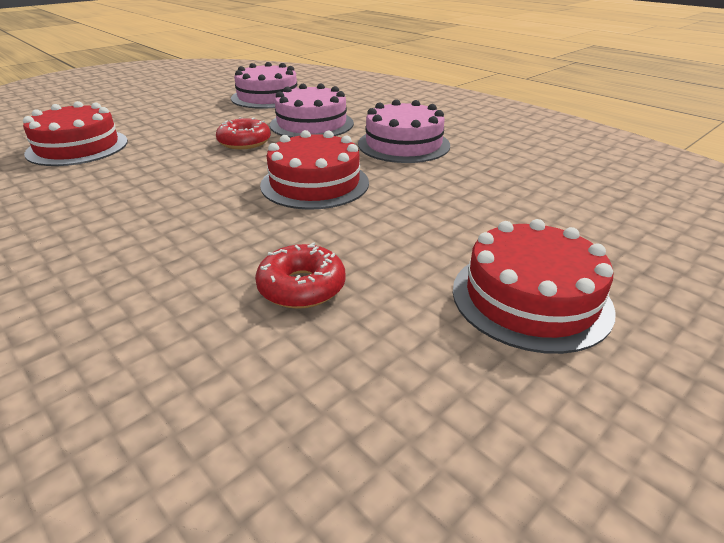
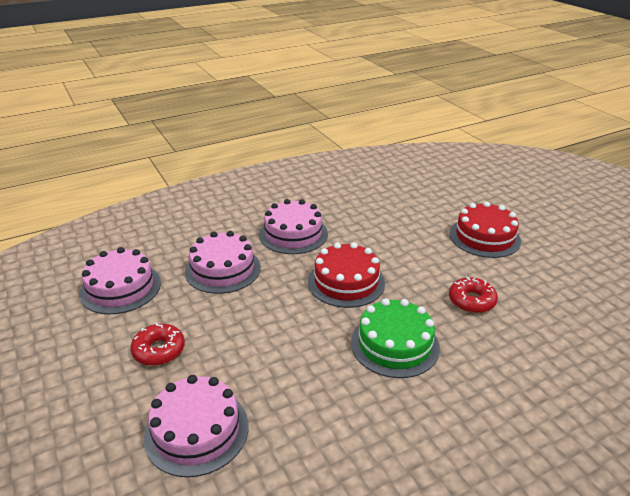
camera: 75 degrees left, 0 degrees up
(77, 147) = (196, 430): red cake -> pink cake
(186, 225) = (394, 344): none -> green cake
(244, 142) = (246, 310): red donut -> red donut (159, 350)

